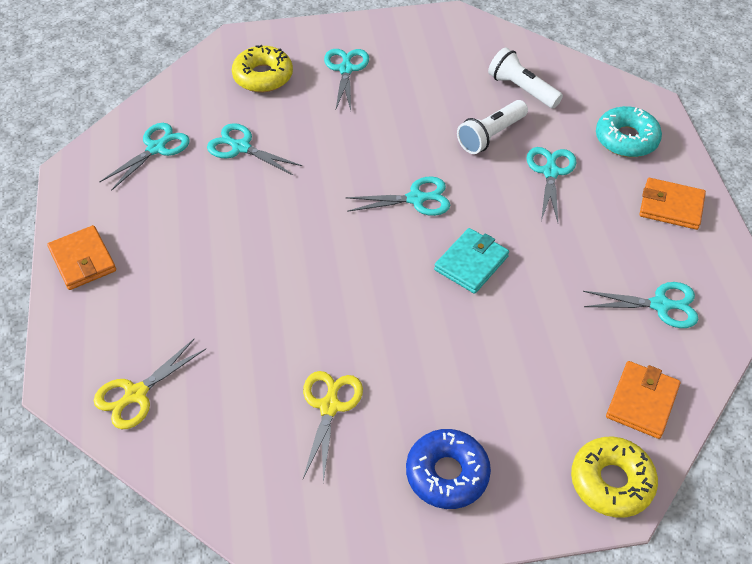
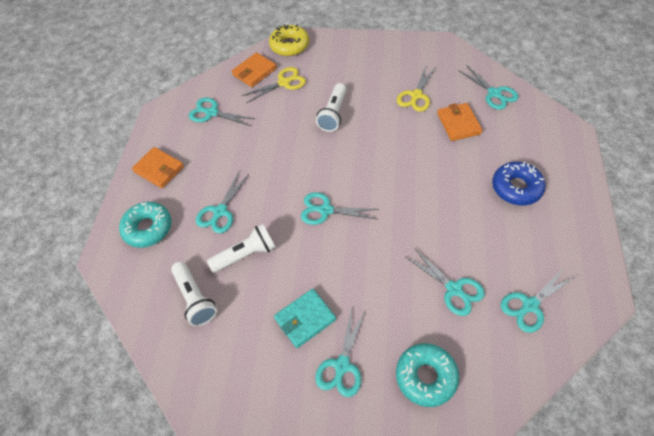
camera: 160 degrees left, 5 degrees up
(83, 260) = (576, 210): orange wallet -> orange wallet (458, 124)
(135, 394) = (526, 119): yellow scissors -> yellow scissors (284, 83)
(189, 438) = (494, 94): none -> turquoise scissors
(263, 76) = (426, 376): yellow donut -> turquoise donut
(447, 474) = (364, 60): blue donut -> blue donut (516, 188)
(460, 341) = (333, 114): none -> white flashlight
(471, 263) = (307, 157): turquoise wallet -> turquoise wallet (305, 319)

